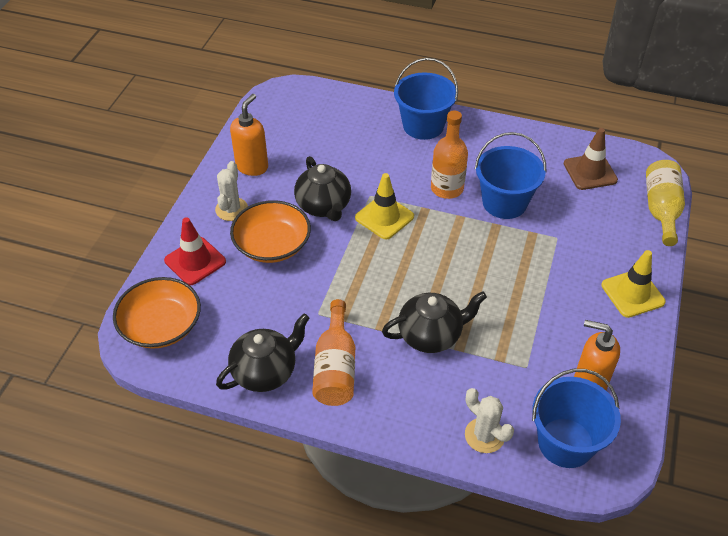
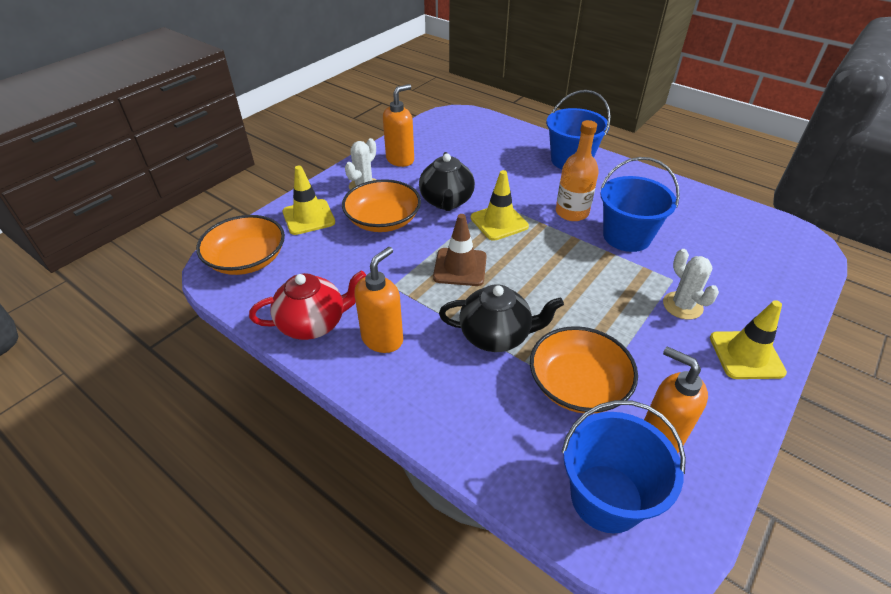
camera: 20 degrees right, 5 degrees down
(195, 261) = (308, 217): red traffic cone -> yellow traffic cone
(265, 372) = (313, 323): black teapot -> red teapot
(335, 368) = (383, 339): orange bottle -> orange soap dispenser
(484, 435) = (509, 457): white cactus -> white cactus (682, 306)
(513, 359) = (578, 384): none -> orange bowl
(590, 172) = (730, 230): brown traffic cone -> brown traffic cone (460, 267)
(661, 209) = (805, 281): yellow bottle -> none

